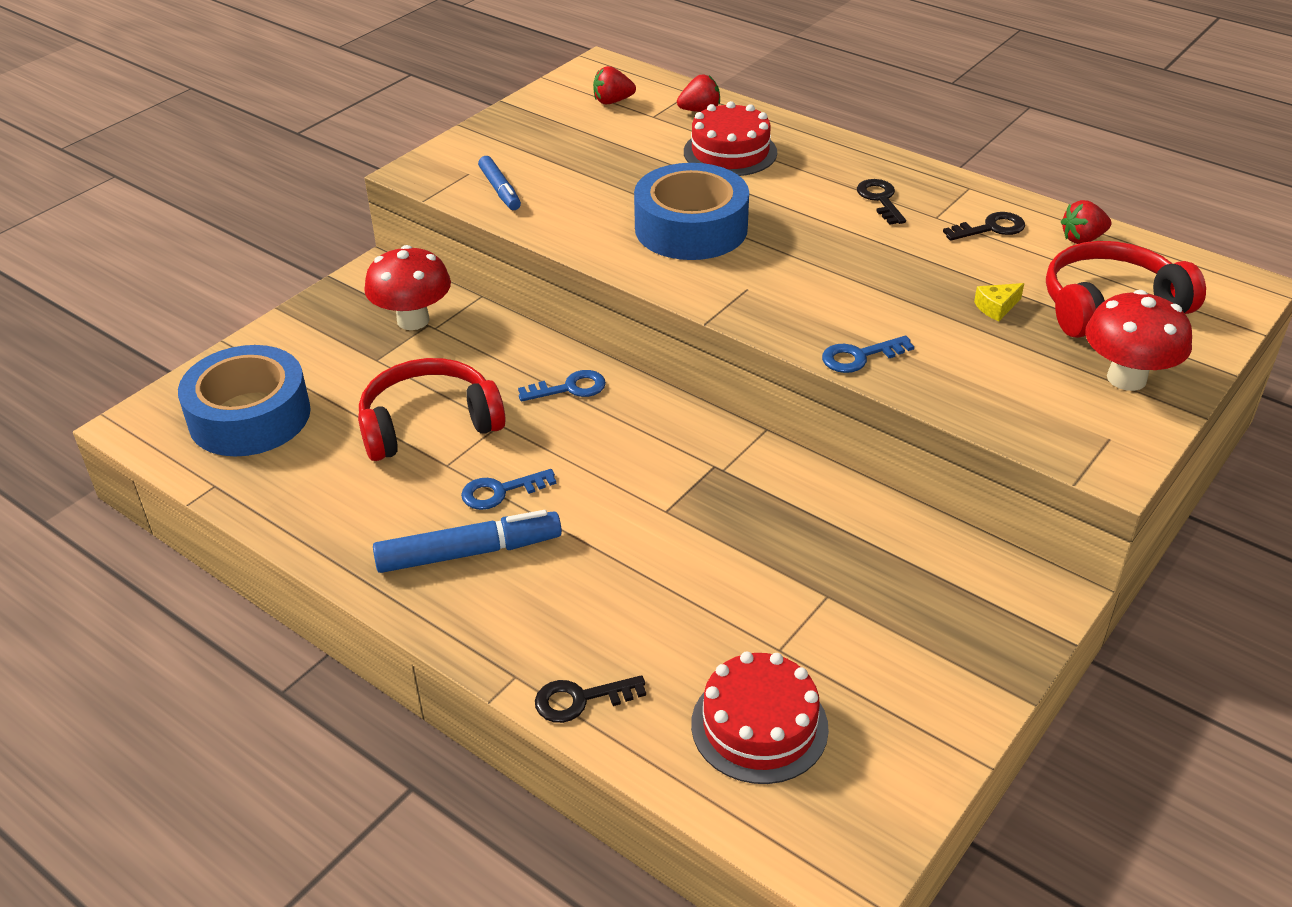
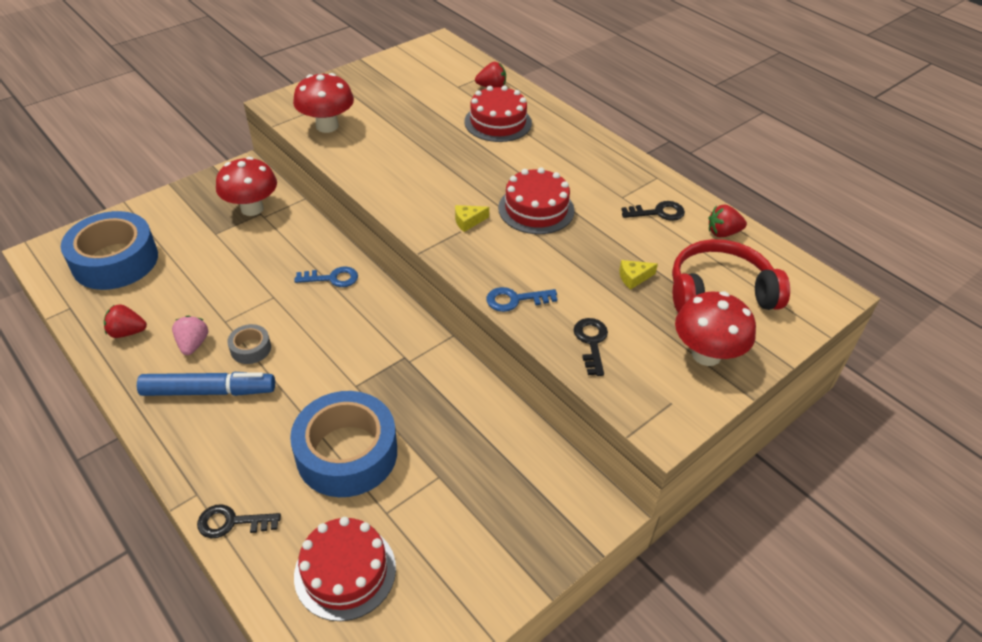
camera: 10 degrees right, 5 degrees up
(417, 500) = (193, 344): none -> pink strawberry
(429, 424) = (227, 288): red headphones -> none
(500, 190) = (327, 126): blue marker -> red mushroom
(500, 491) = (250, 348): blue key -> grey tape
(612, 101) = (435, 71): red strawberry -> red strawberry (127, 332)
(691, 228) = (443, 177): blue tape -> blue tape (347, 453)
(752, 276) = (468, 221): none -> yellow cheese
(833, 248) = (536, 209): none -> red cake
(880, 199) = (587, 176): black key -> black key (591, 342)

